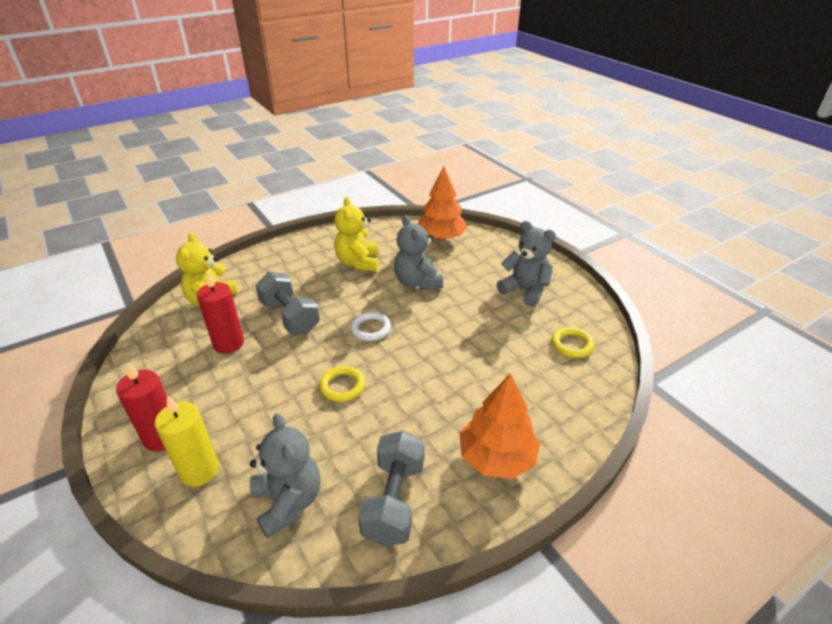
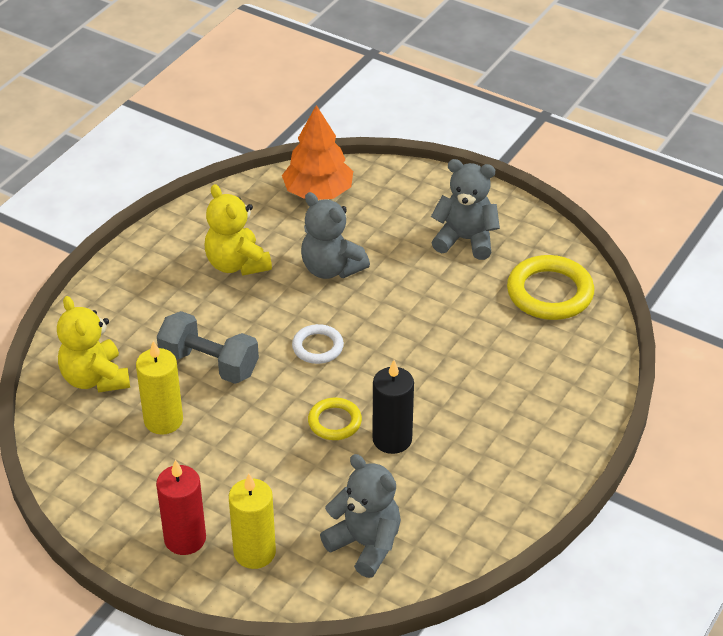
camera: 25 degrees left, 5 degrees up
(228, 343) = (163, 420): red candle -> yellow candle
(375, 416) = (392, 439): none -> black candle
(394, 500) = (463, 507): grey dumbbell -> none
(496, 457) = (533, 436): orange tree -> none
(572, 345) = (549, 293): yellow ring -> yellow ring, size x1.75

